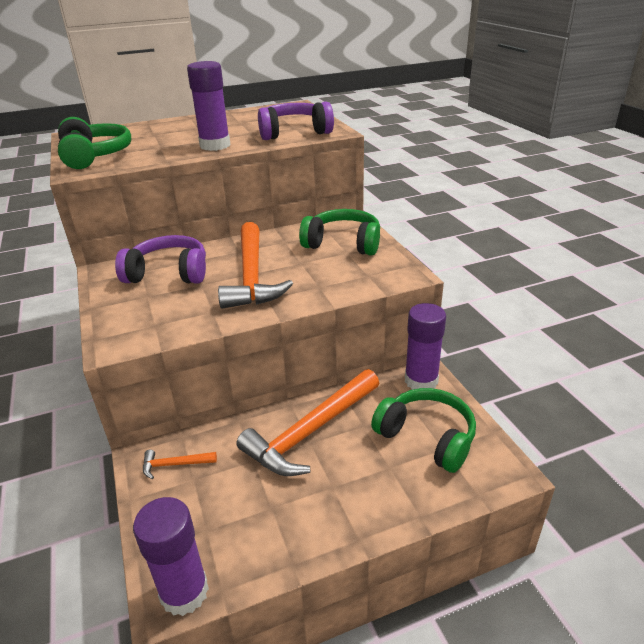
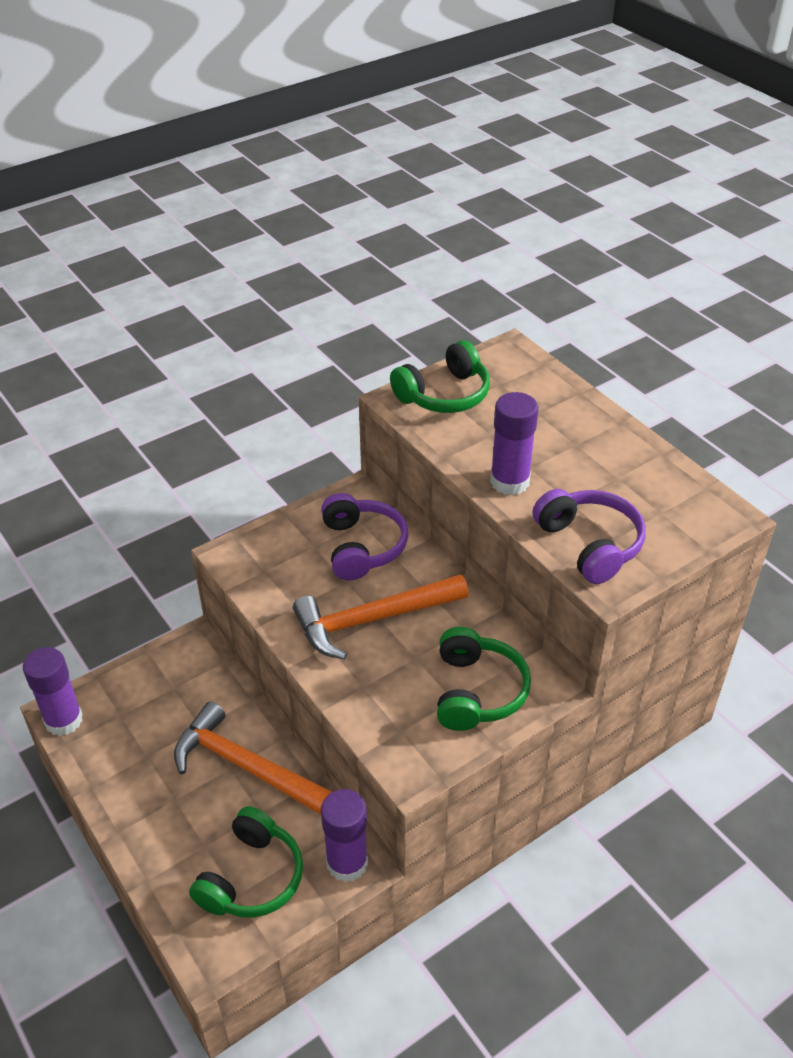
camera: 75 degrees right, 10 degrees up
(174, 464) = (188, 668): orange hammer -> none

